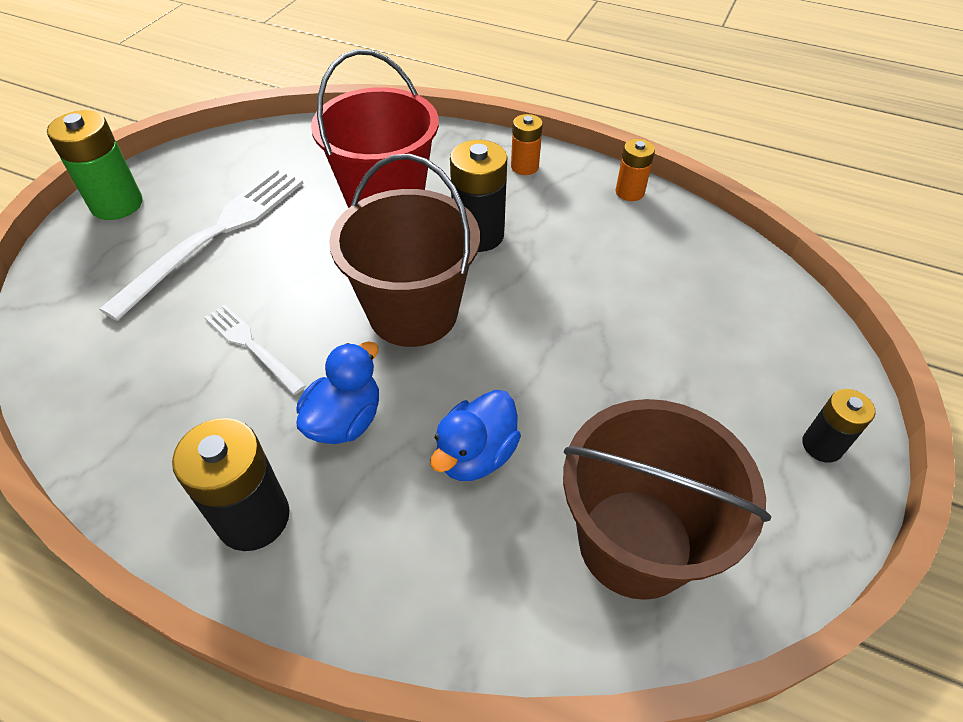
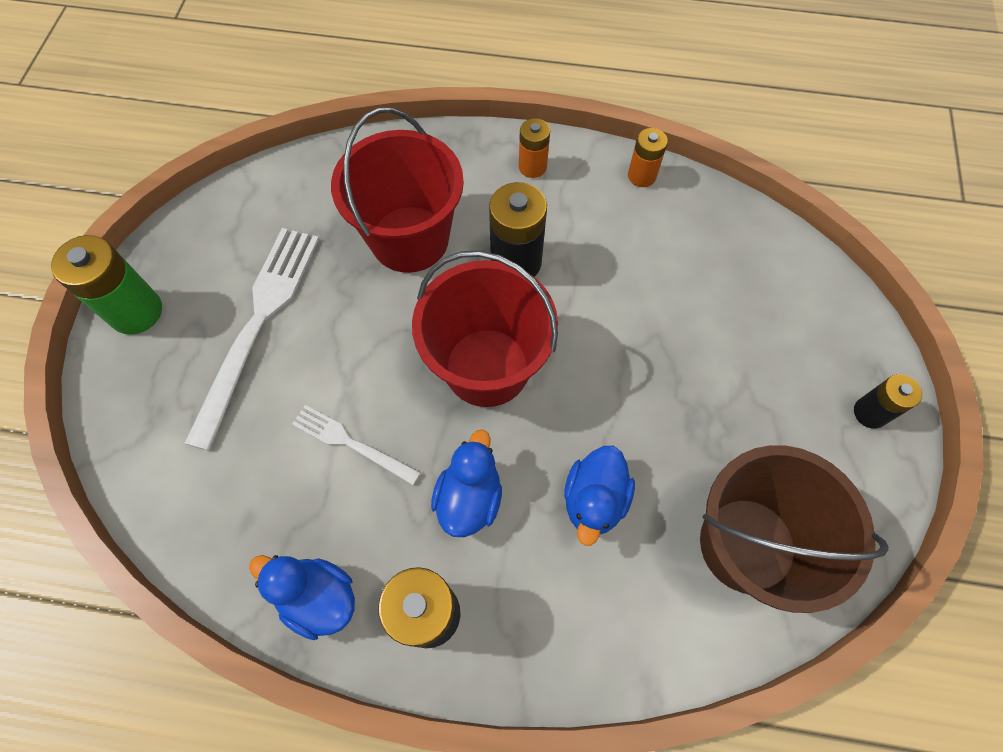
camera: 15 degrees left, 15 degrees up
(151, 472) = (318, 597): none -> blue duck
(413, 312) = (487, 367): brown bucket -> red bucket

